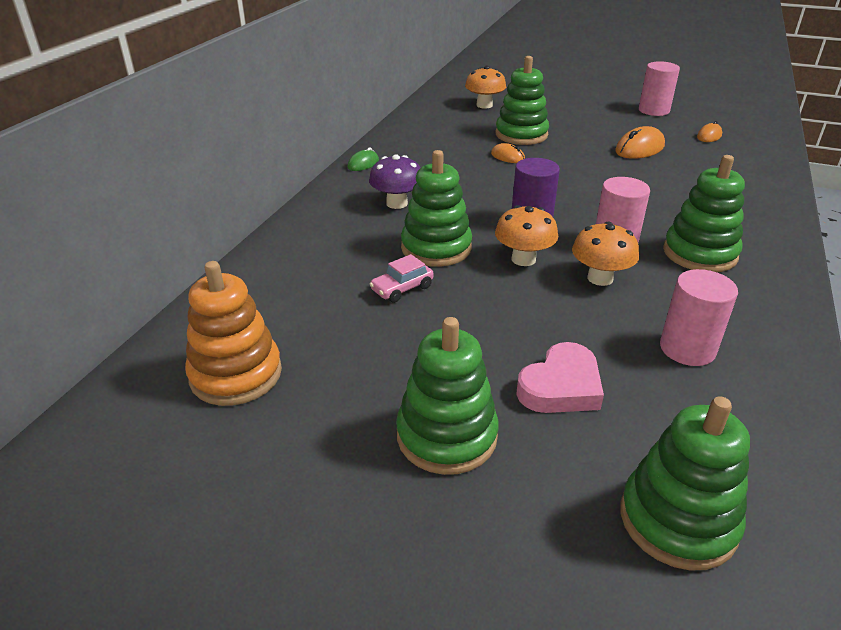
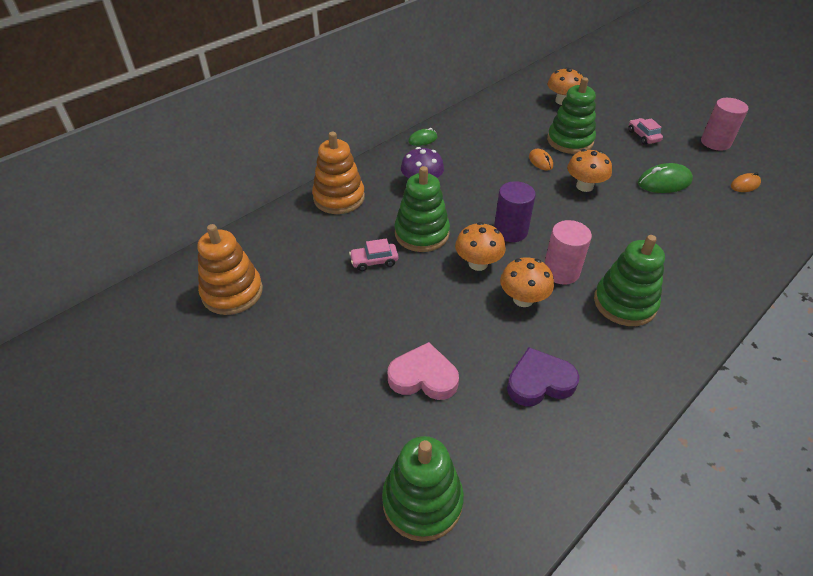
camera: 25 degrees right, 10 degrees up
(306, 238) = (339, 198): none -> orange stacking toy
(446, 436) = (324, 383): green stacking toy -> none
(561, 386) = (423, 377): pink heart -> pink heart turned 150 degrees counterclockwise
(570, 167) = (584, 186): none -> orange mushroom
(586, 118) = (643, 136): none -> pink car
(639, 149) = (664, 182): orange mouse -> green mouse
(687, 349) = (539, 382): pink cylinder -> purple heart

